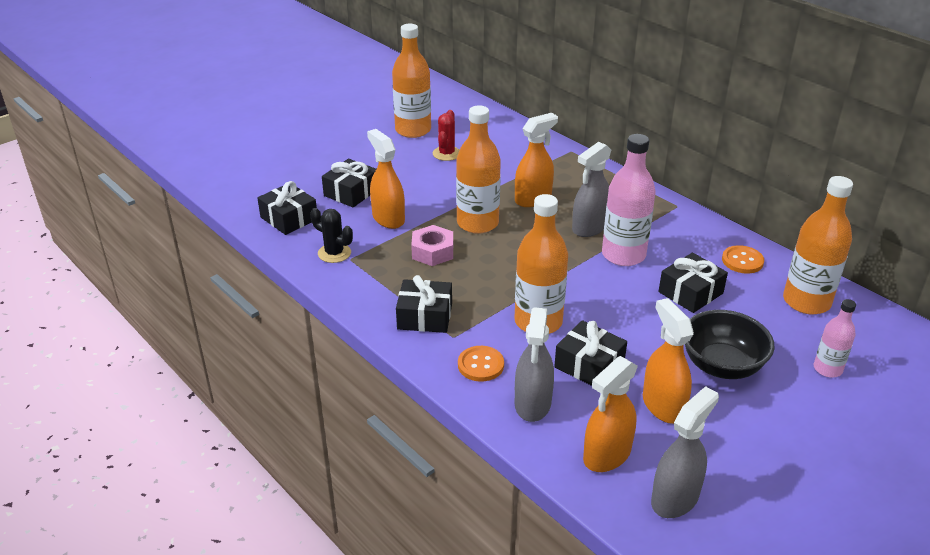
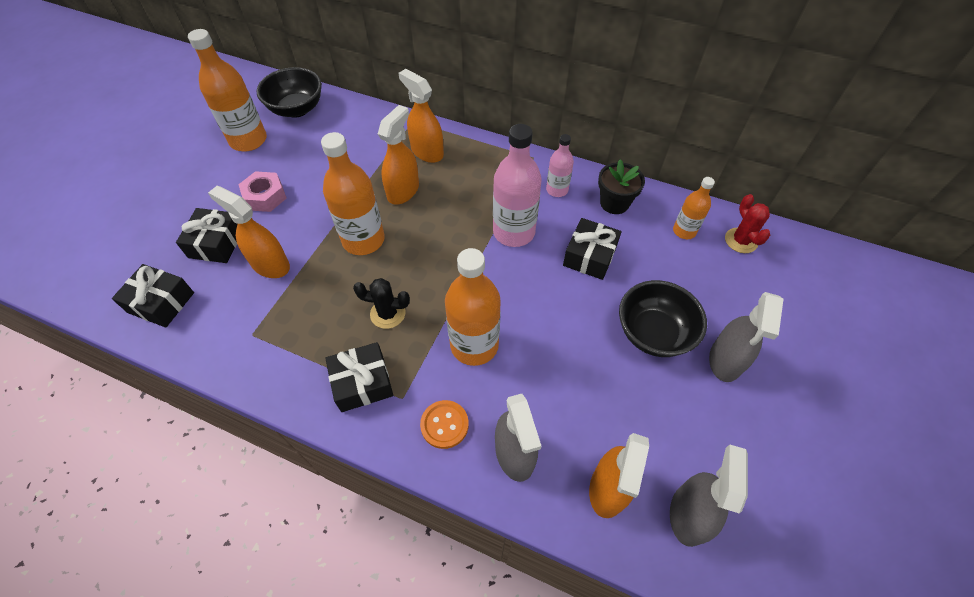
camera: 25 degrees left, 20 degrees up
(334, 253) = (231, 333): black cactus -> black cactus (388, 313)
(432, 252) = (334, 293): pink nut -> pink nut (265, 196)
(446, 154) = (295, 160): red cactus -> red cactus (741, 240)
(467, 118) = (297, 109): none -> black bowl
(589, 227) = (470, 209): grey spray bottle -> grey spray bottle (725, 360)
(589, 365) = (543, 381): black gift -> none
(663, 405) = (627, 403): orange spray bottle -> orange spray bottle (427, 152)
(742, 261) = (614, 203): orange button -> black flower pot
(806, 302) = (684, 231): orange bottle -> orange bottle, size x0.56
(827, 369) = (734, 301): pink bottle -> pink bottle (557, 190)

